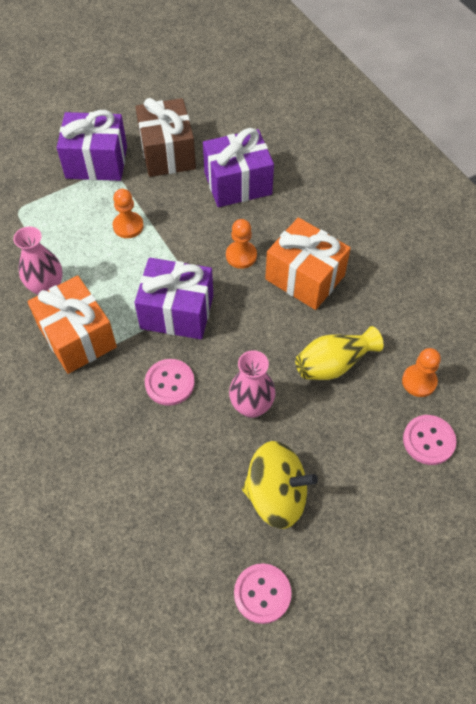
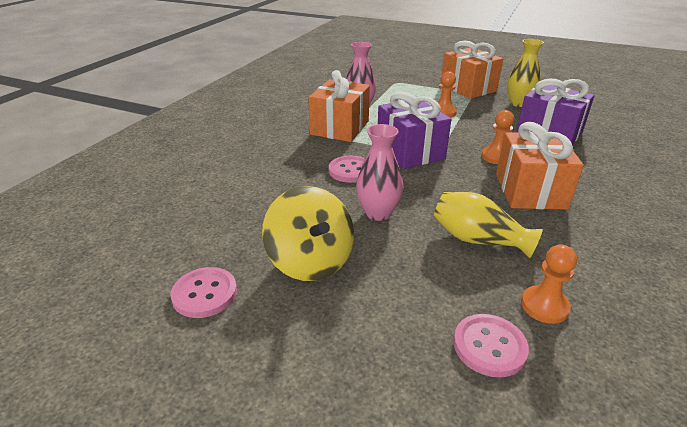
camera: 55 degrees right, 25 degrees down
(96, 162) = (468, 88): purple gift -> orange gift
(167, 153) = (519, 103): brown gift -> yellow vase

